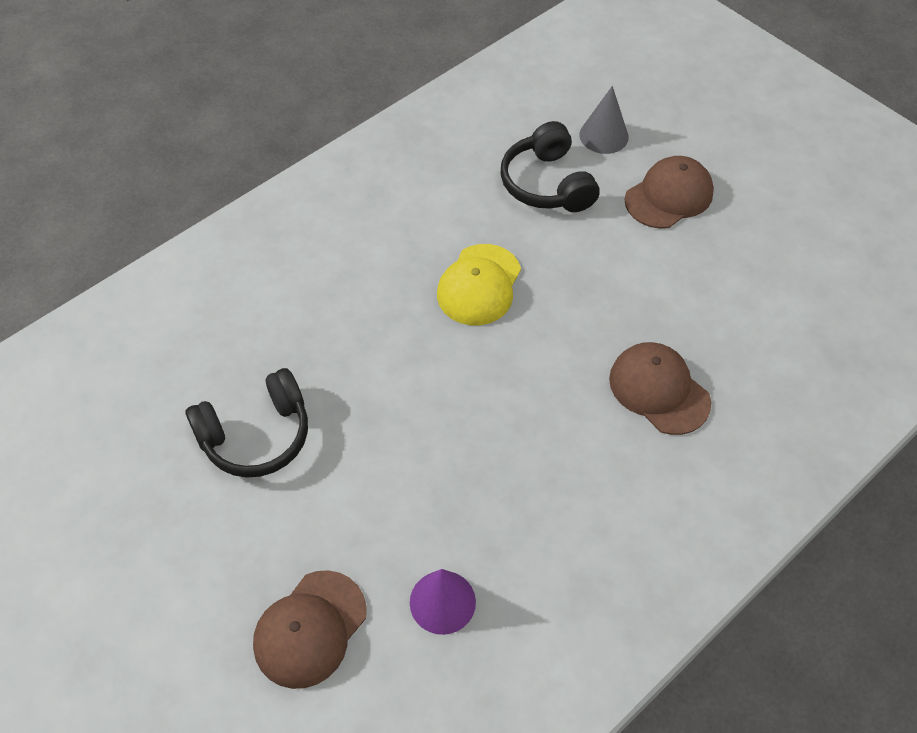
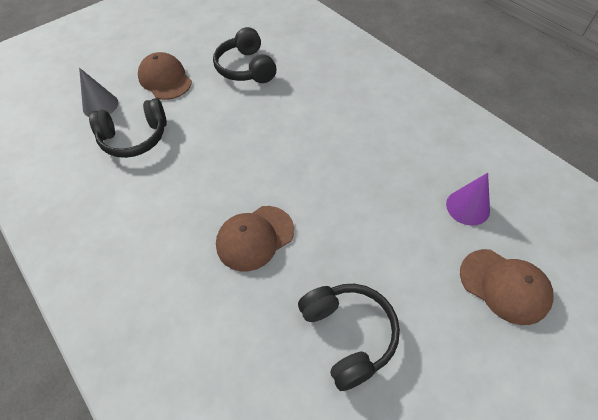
camera: 85 degrees left, 0 degrees up
(479, 285) = (219, 180): yellow cap -> none
(659, 390) = (312, 97): brown cap -> brown cap (255, 238)
(714, 294) = (246, 68): none -> black headphones

